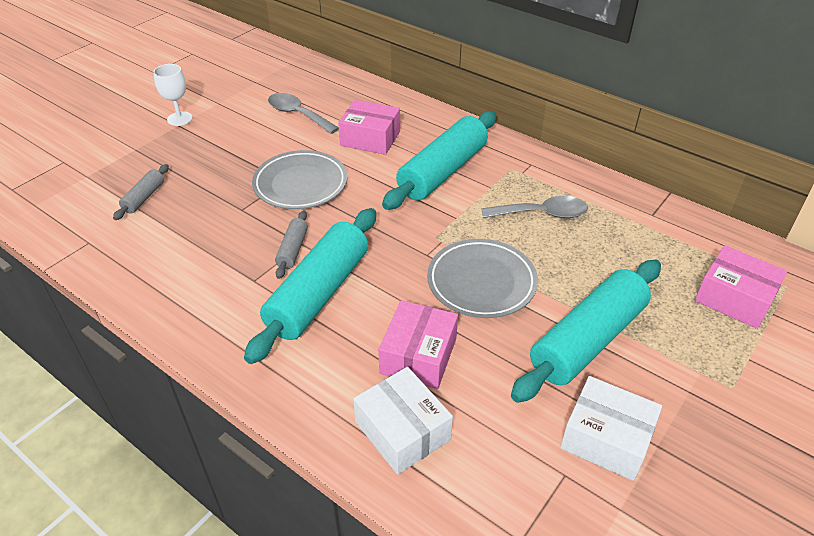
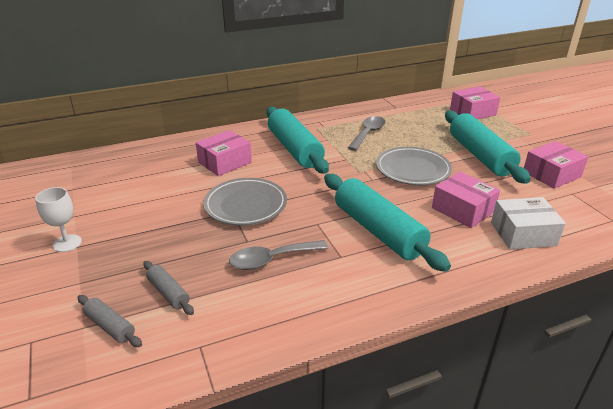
camera: 60 degrees left, 10 degrees down
(293, 250) = (321, 229): grey rolling pin -> grey rolling pin (110, 326)
(298, 114) = (152, 182): grey spoon -> grey spoon (271, 259)
(606, 438) = (551, 174): white box -> pink box

